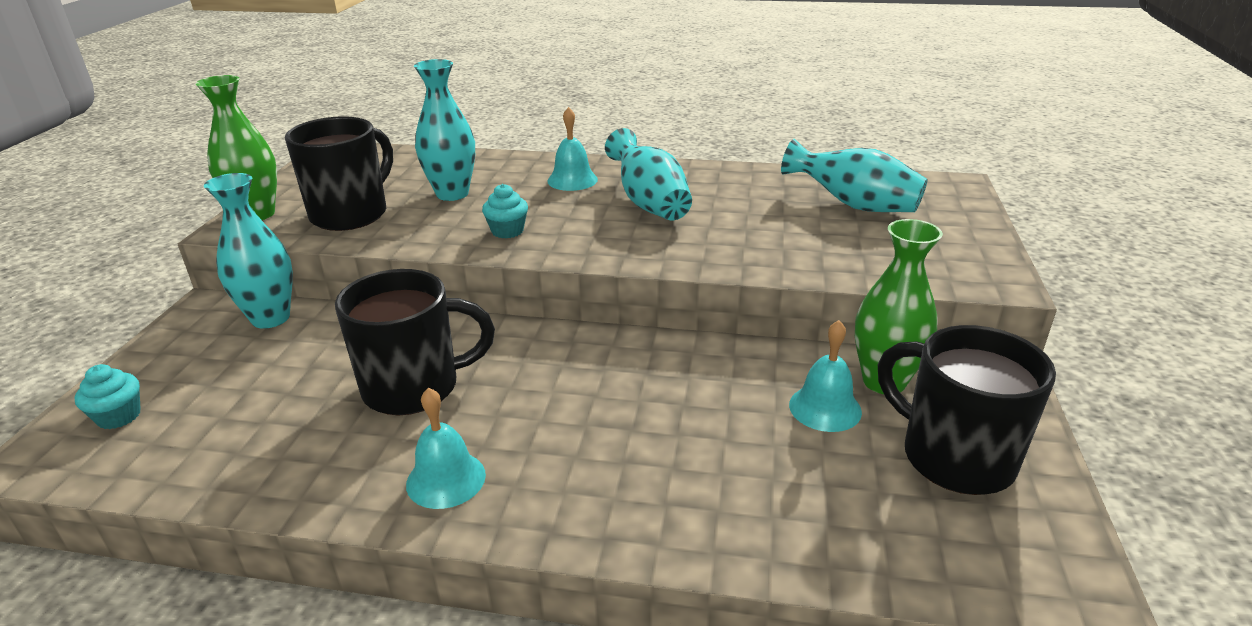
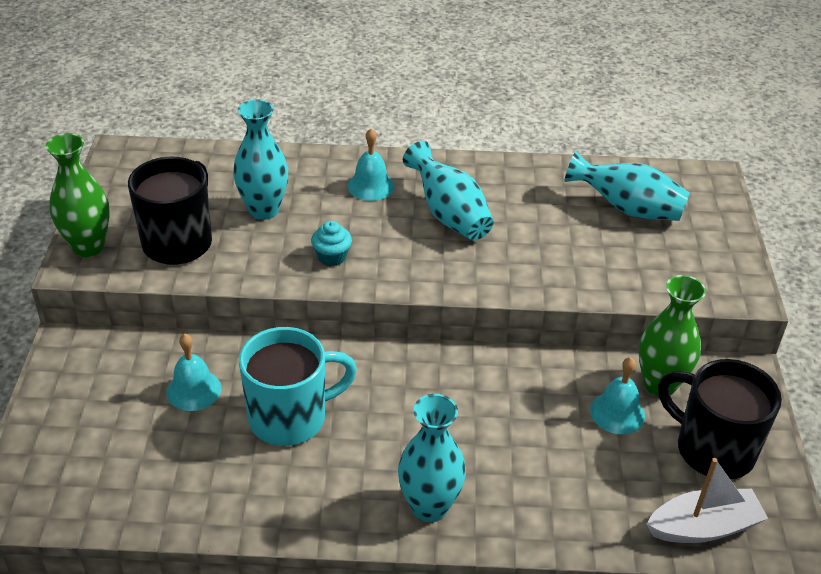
camera: 10 degrees left, 10 degrees up
(119, 416) = (54, 464): turquoise cupcake -> none
(270, 318) = (133, 353): turquoise vase -> turquoise vase (429, 507)
(414, 387) = (290, 417): black mug -> turquoise mug
(446, 479) = (346, 499): turquoise bell -> turquoise bell (193, 390)
(939, 554) = (703, 527): none -> white boat

